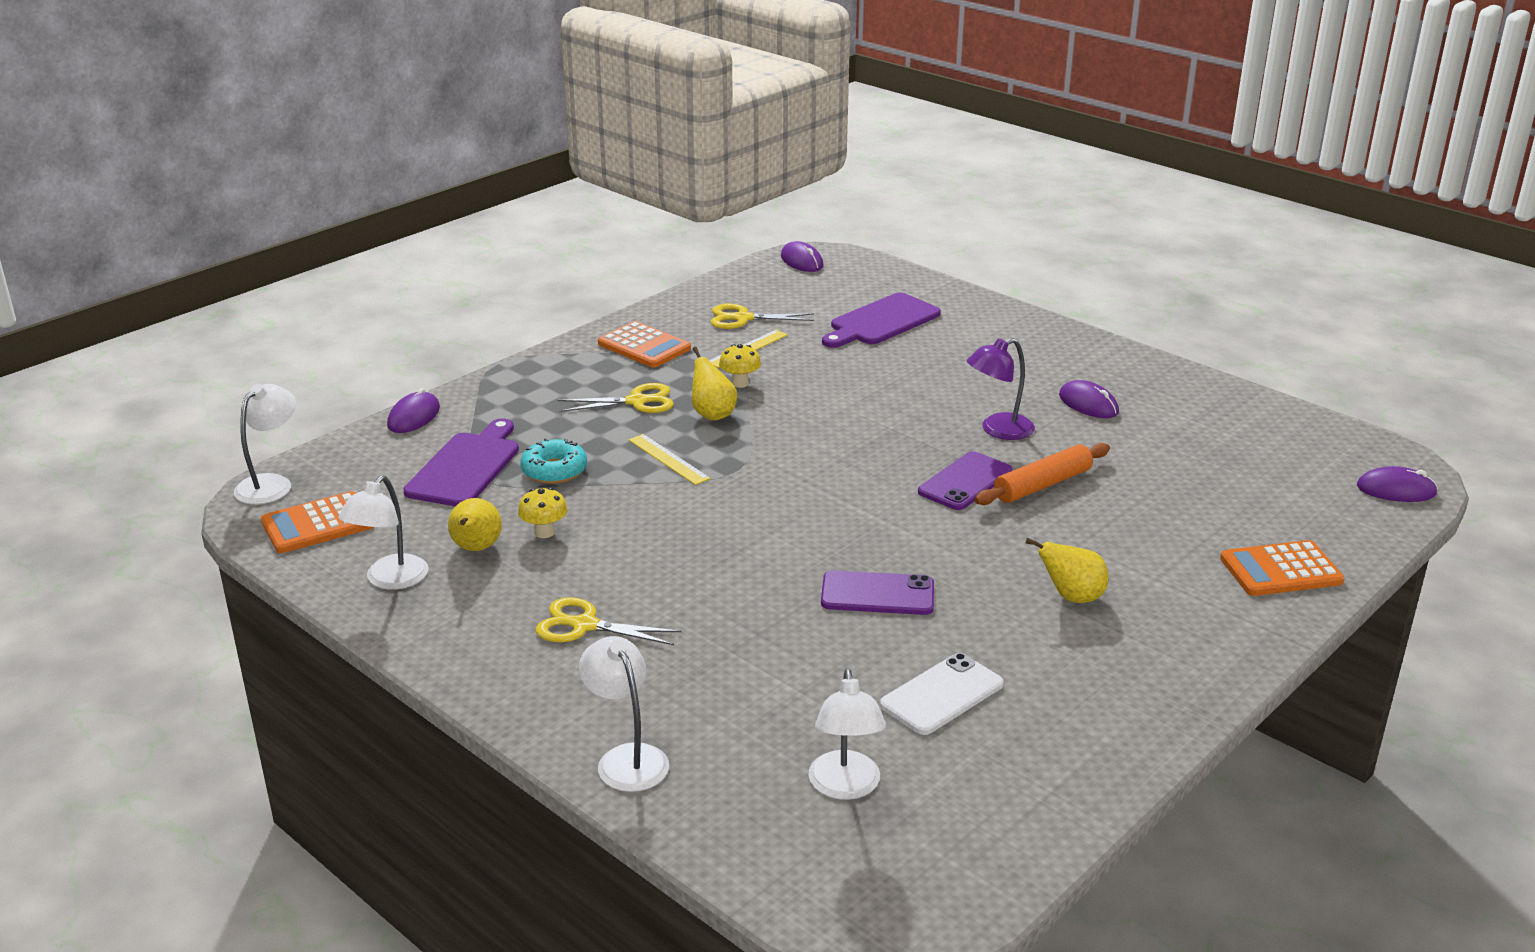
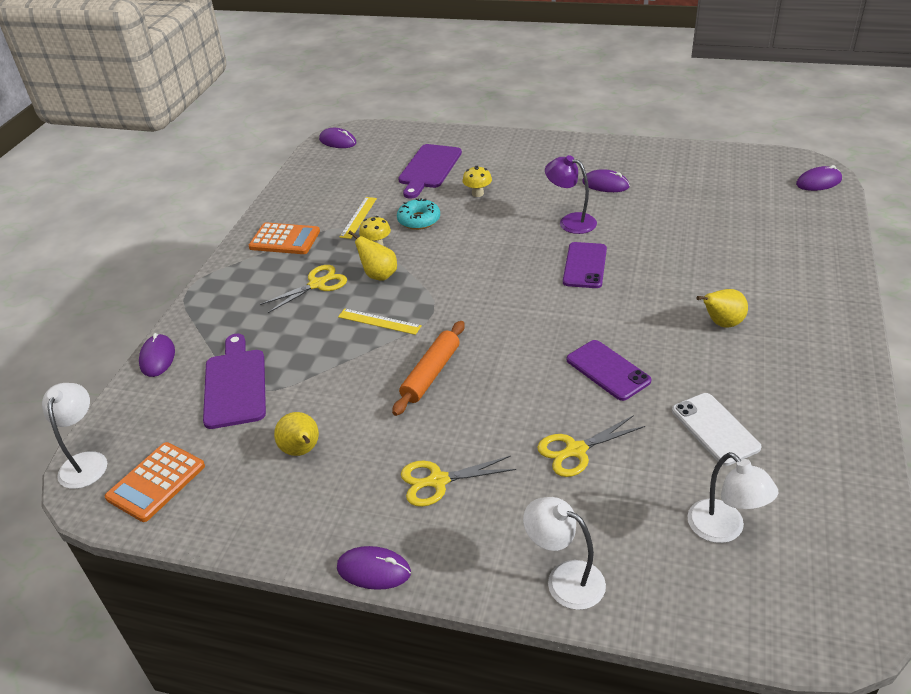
camera: 25 degrees left, 10 degrees up
(390, 580) = (257, 507): white lamp -> none
(448, 674) = (374, 570): none -> purple mouse
(544, 532) = (342, 416): yellow mushroom -> yellow mushroom (477, 193)
(554, 470) = (305, 362): turquoise donut -> turquoise donut (419, 220)
(743, 318) = (335, 196): yellow scissors -> yellow scissors (576, 450)
(877, 594) = (608, 370): purple phone -> purple phone turned 75 degrees clockwise
(941, 694) = (715, 429): white phone -> white phone turned 45 degrees counterclockwise
(998, 430) = (570, 221): purple lamp -> purple lamp turned 90 degrees clockwise
(1042, 485) = (631, 250): orange rolling pin -> orange rolling pin (431, 374)
(1280, 570) = (813, 257): orange calculator -> none

